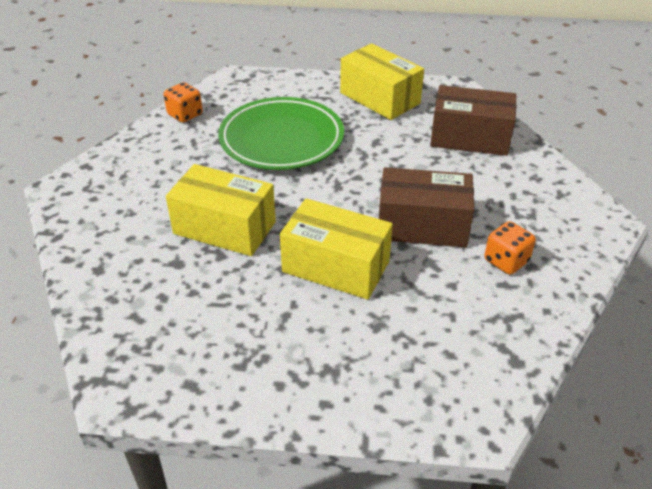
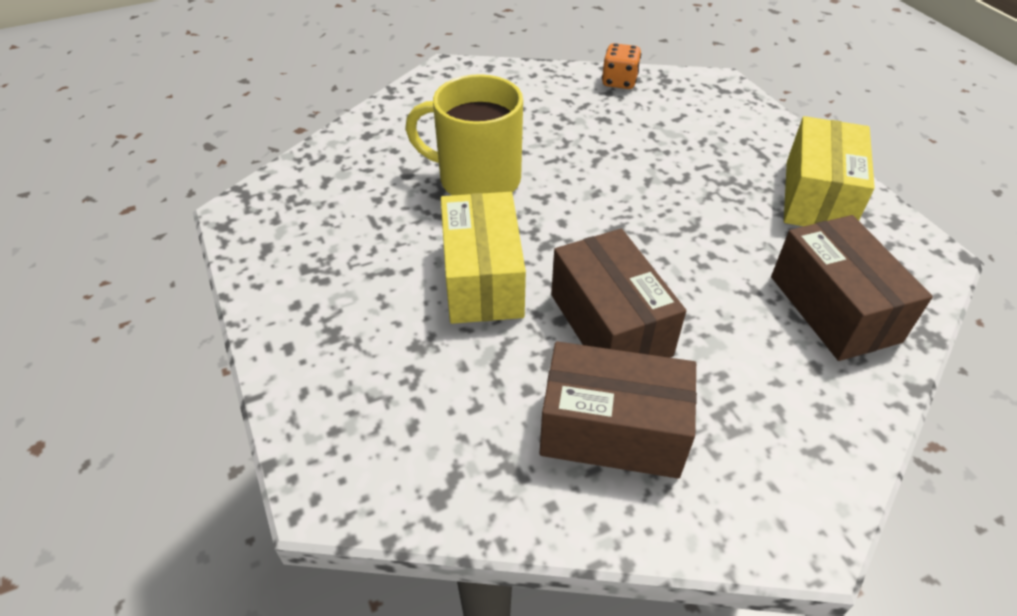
camera: 60 degrees right, 5 degrees up
(224, 228) = (477, 179): yellow box -> yellow mug
(281, 139) = (650, 157): green plate -> none
(506, 261) = (612, 430): orange dice -> brown box

